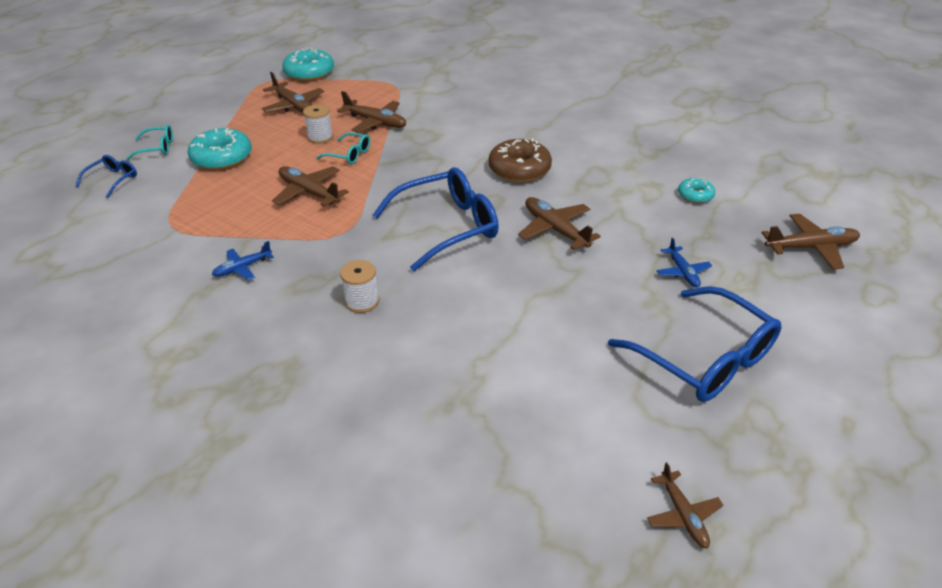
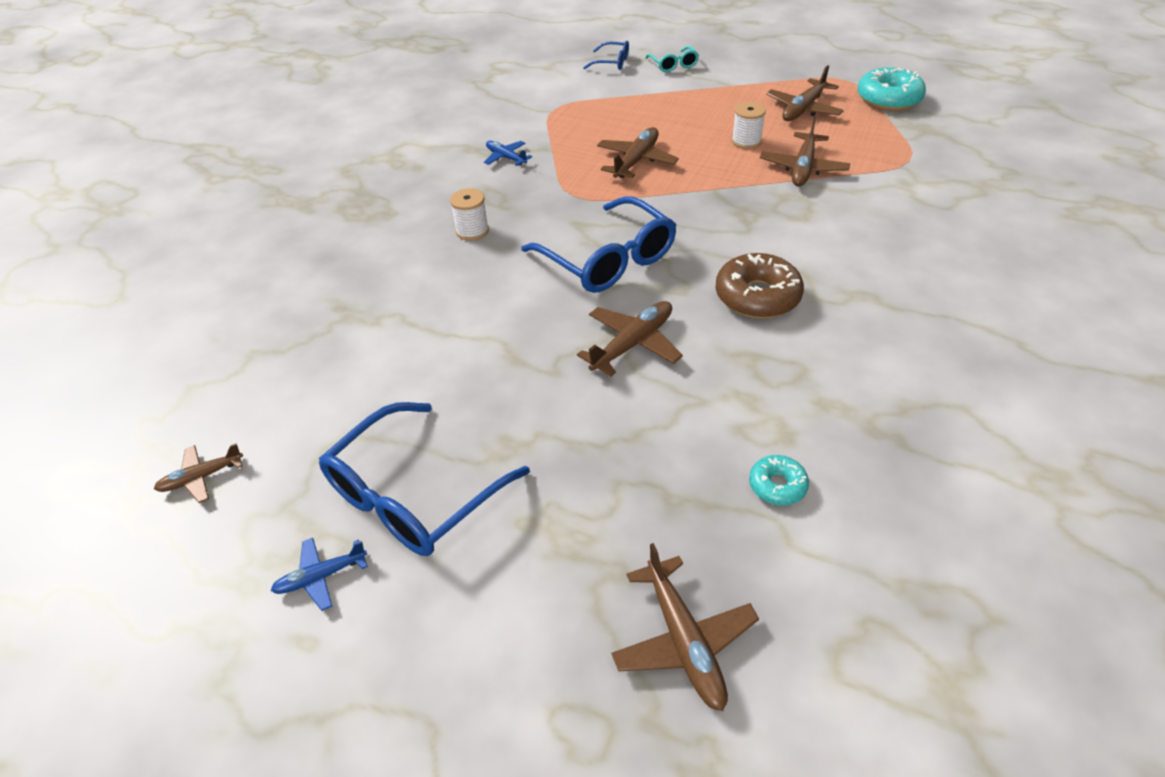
camera: 80 degrees right, 5 degrees up
(222, 158) = (674, 99): turquoise donut -> none
(349, 154) = (721, 167): turquoise glasses -> none
(682, 272) = (577, 472): blue plane -> blue plane (321, 576)

